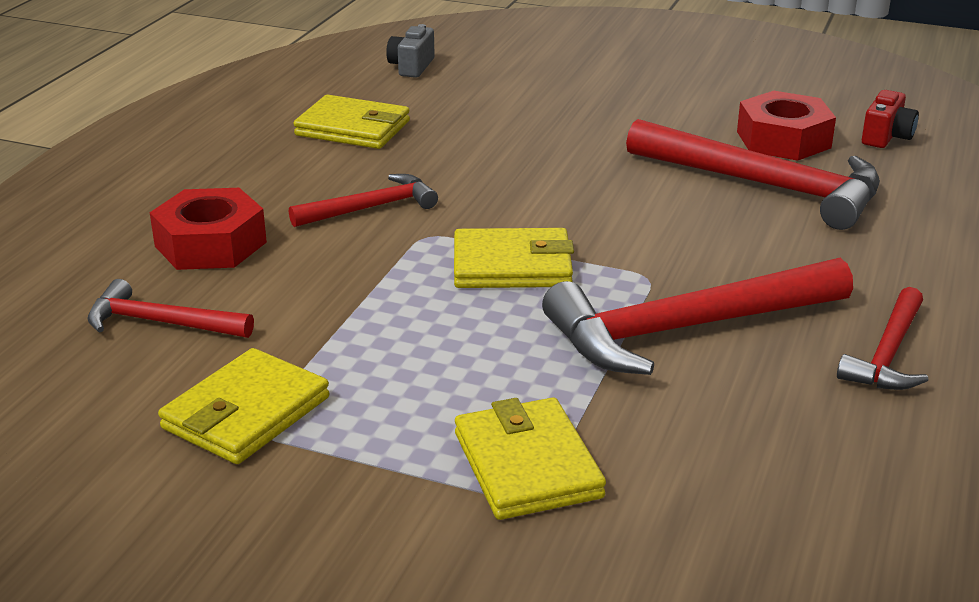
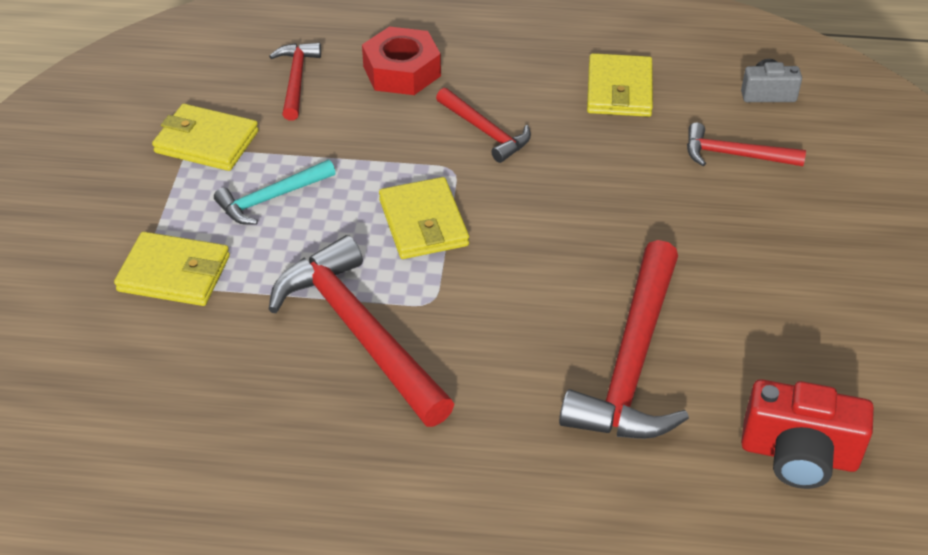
camera: 75 degrees right, 15 degrees up
(408, 368) = (271, 198): none -> turquoise hammer
(527, 465) = (174, 273): yellow wallet -> yellow wallet turned 45 degrees clockwise
(783, 139) = (745, 369): red nut -> none
(886, 137) = (799, 455): red camera -> red camera, size x1.66
(888, 354) = (355, 460): red hammer -> red hammer (735, 155)

